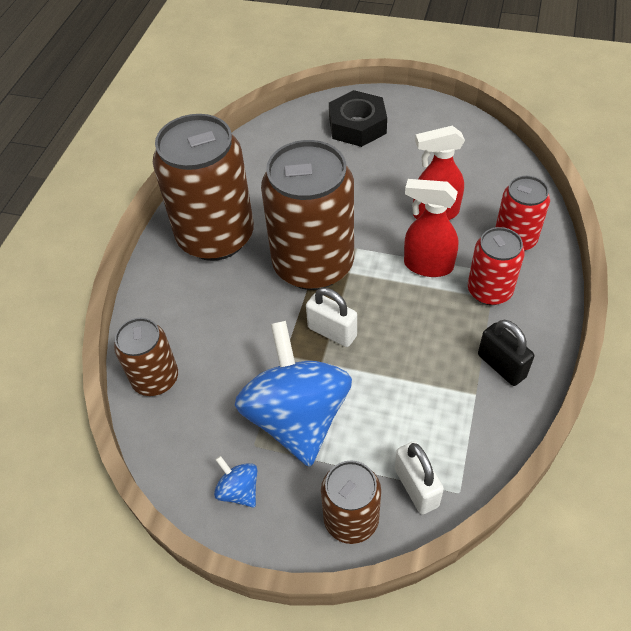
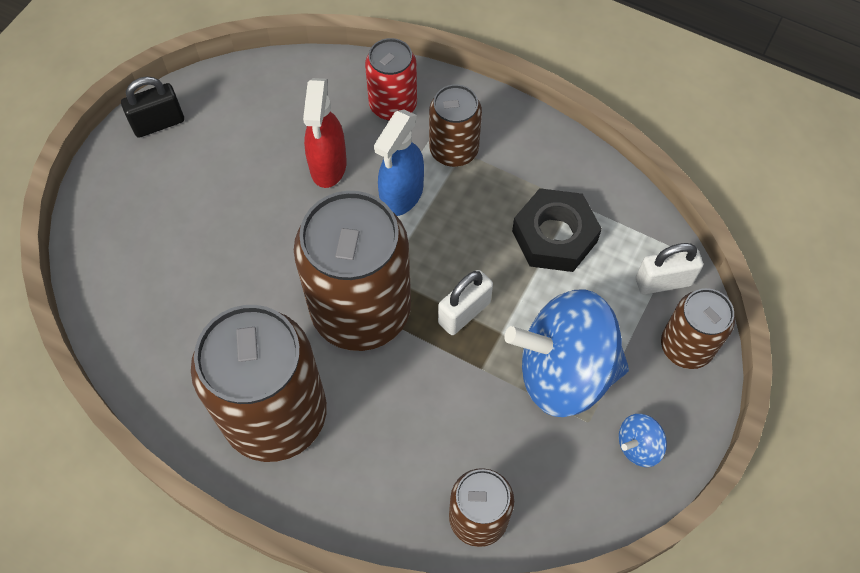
camera: 80 degrees left, 10 degrees up
(357, 125) = (143, 206): black nut -> black nut (554, 236)
(427, 265) = (401, 196): red spray bottle -> blue spray bottle
(489, 291) = (453, 150): red can -> brown can
(501, 366) = (547, 170): black padlock -> black padlock (158, 123)

